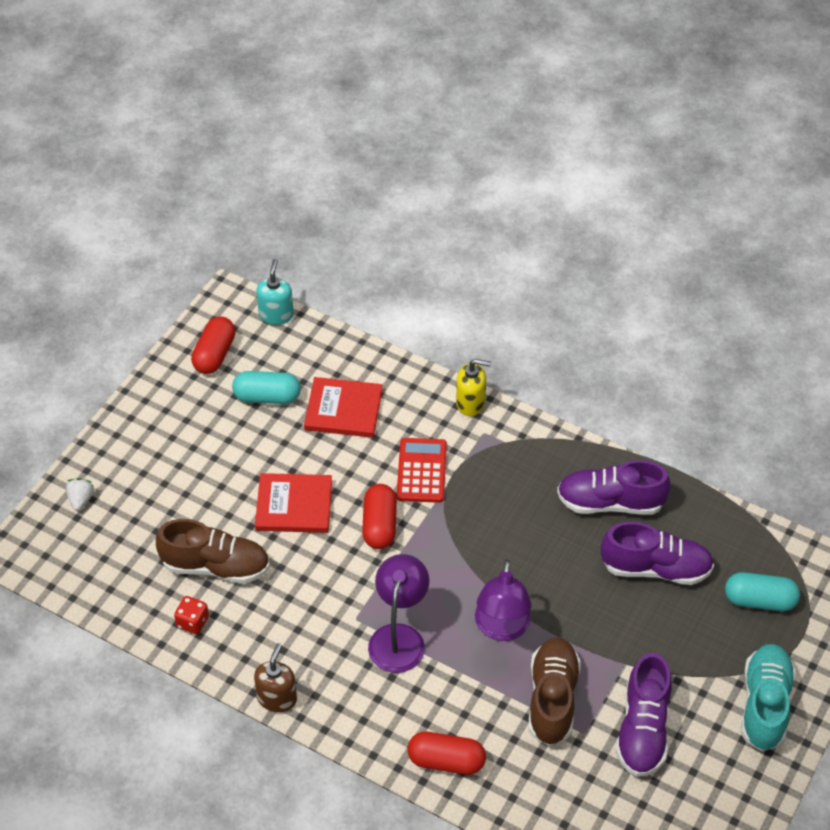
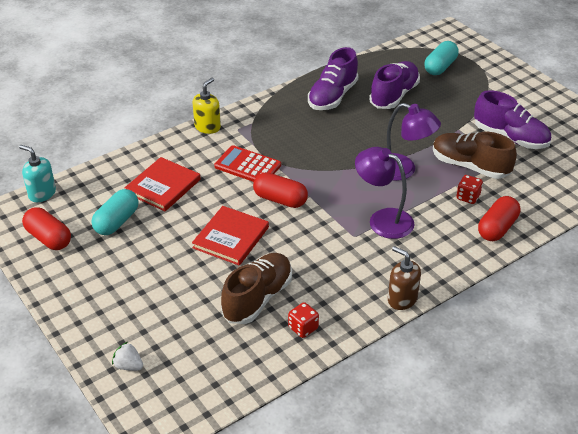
camera: 65 degrees left, 10 degrees down
(488, 713) = (468, 197): none -> red dice
(764, 705) = (514, 88): turquoise shoe -> none

